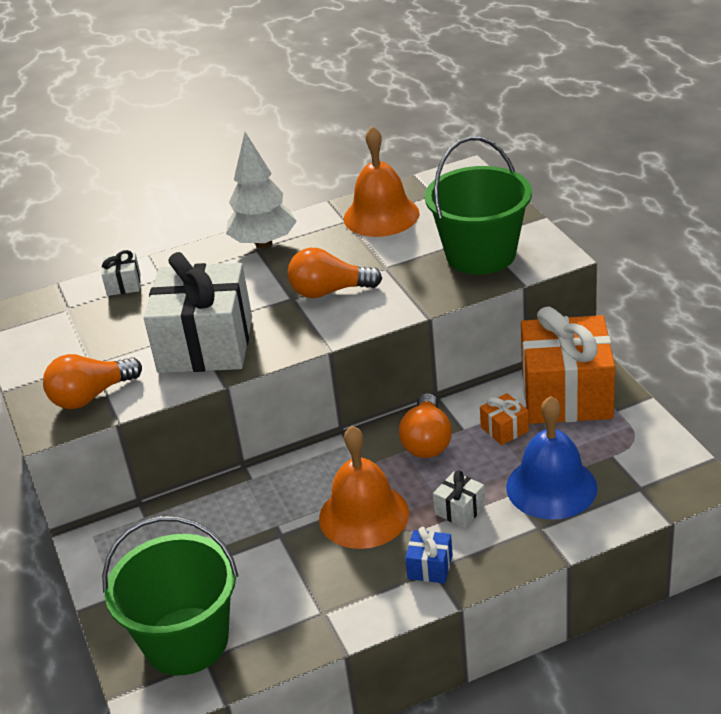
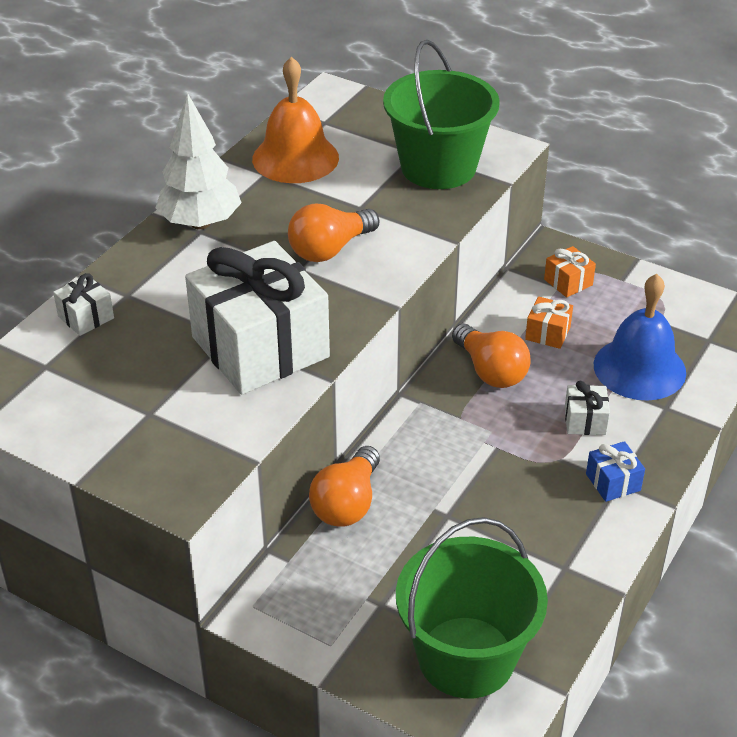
camera: 40 degrees left, 5 degrees up
(91, 396) = (193, 447): orange light bulb -> orange light bulb (347, 503)
(364, 515) = (506, 463): orange bell -> none
(566, 395) = (568, 282): orange gift -> orange gift, size x0.41

